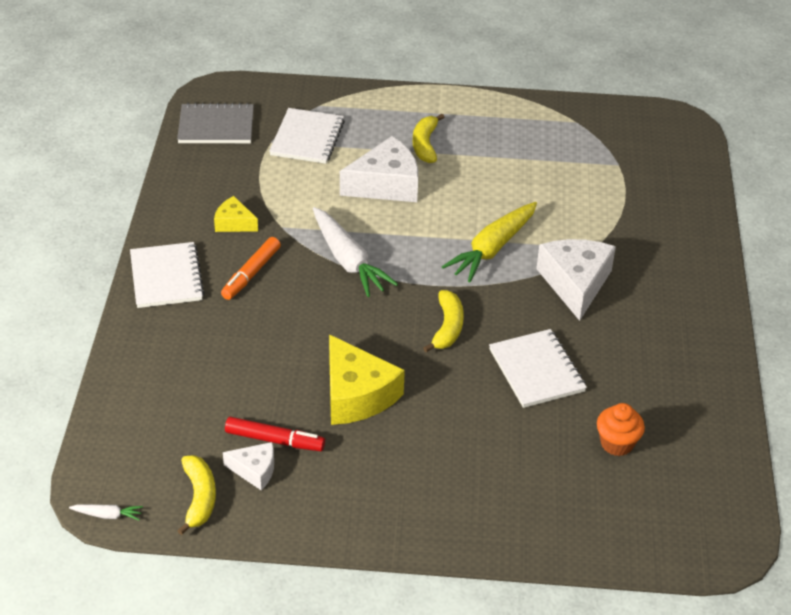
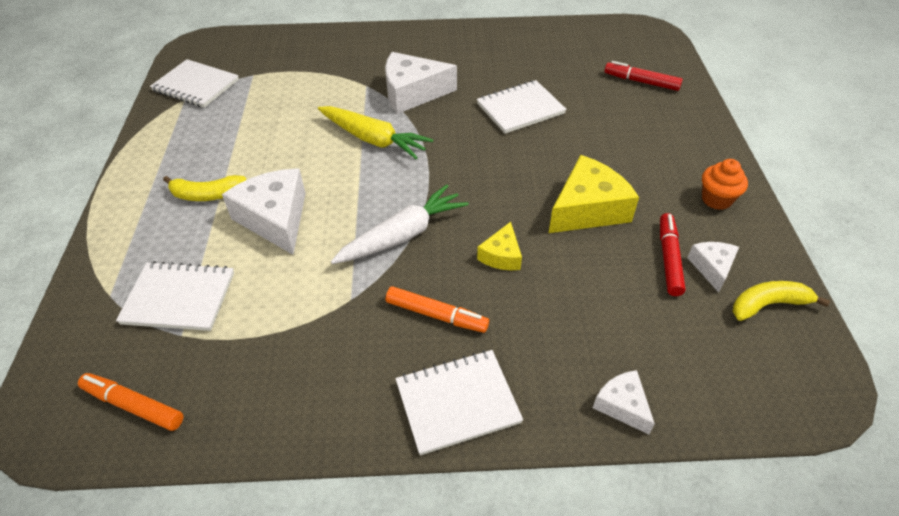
camera: 95 degrees left, 5 degrees up
(107, 515) = (835, 379): white carrot -> none
(132, 368) = (622, 405): none -> white cheese
(216, 126) = (134, 406): grey notebook -> orange marker
(234, 223) = (346, 347): yellow cheese -> yellow cheese (501, 256)
(447, 327) = (484, 159): yellow banana -> none
(587, 501) = (641, 82): none -> red marker
(599, 127) = (196, 85): none -> white notebook
(617, 443) = (581, 71): orange cupcake -> orange cupcake (716, 199)

